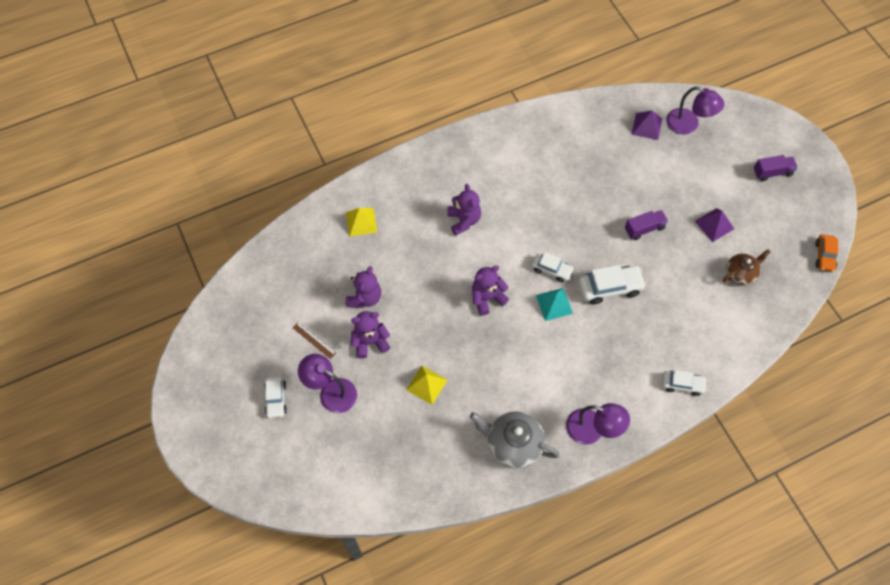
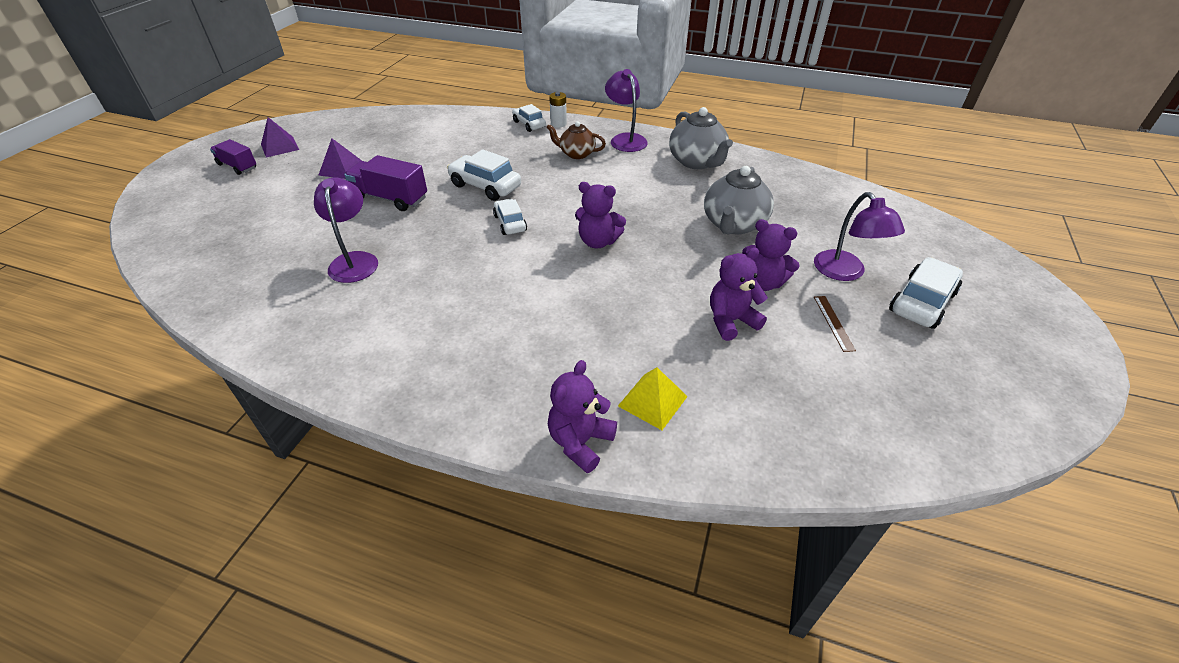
camera: 135 degrees left, 20 degrees down
(276, 399) = (921, 302): white car -> white car, size x1.57
(426, 385) = (733, 225): yellow pyramid -> grey teapot
(464, 220) = (528, 312): purple teddy bear -> purple teddy bear (580, 442)
(554, 304) = (545, 204): turquoise pyramid -> none
(644, 229) = (390, 198): purple truck -> purple truck, size x1.51
(647, 126) = (227, 258): purple pyramid -> purple pyramid (279, 147)
(664, 406) = (558, 124): none -> white battery
(688, 125) = (201, 233): purple lamp -> purple lamp (354, 260)
(740, 273) = (386, 140): brown teapot -> brown teapot (576, 154)
(824, 256) = (322, 117): orange car -> none

